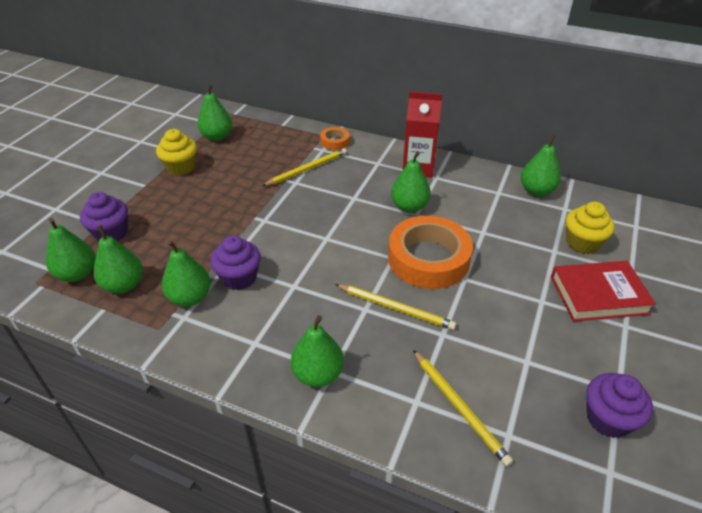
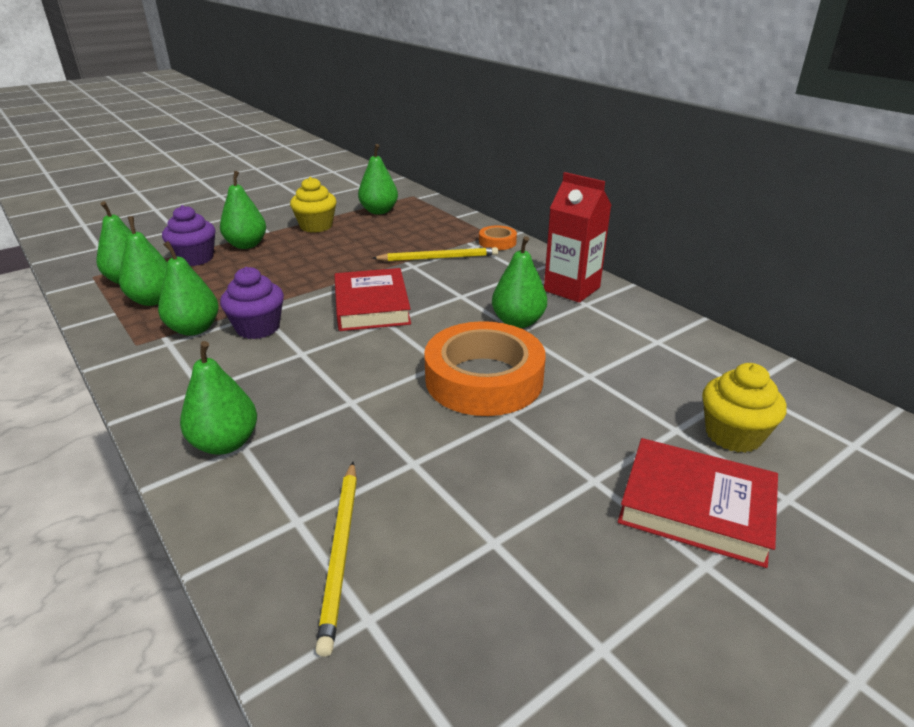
camera: 30 degrees right, 10 degrees down
(302, 228) = (372, 305): none -> red book
(396, 308) = (386, 414): yellow pencil -> none
(536, 191) = (718, 355): green pear -> green pear (246, 245)
(608, 418) = (543, 677): purple cupcake -> none

